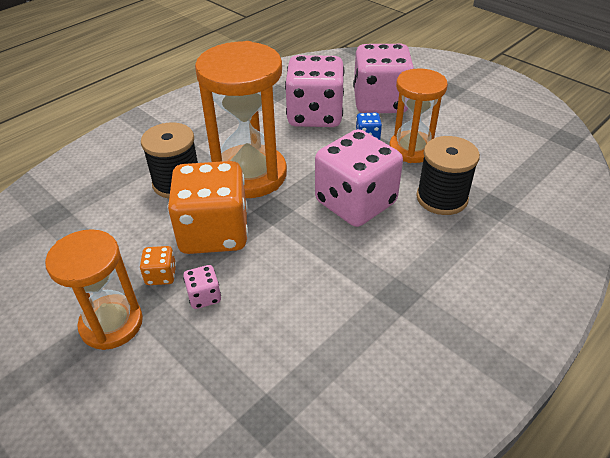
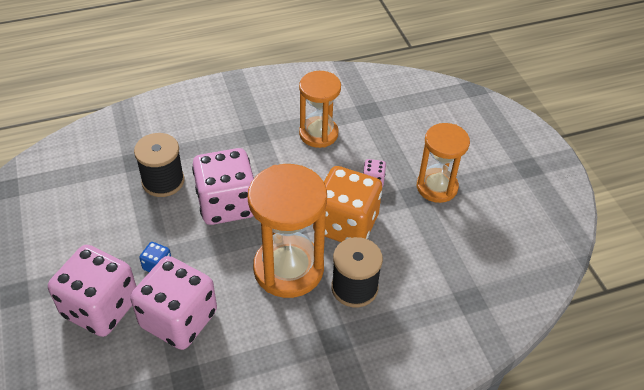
camera: 155 degrees left, 5 degrees up
(161, 275) = (396, 206): orange dice -> none
(411, 149) = (135, 234): orange hourglass -> orange hourglass (318, 134)

